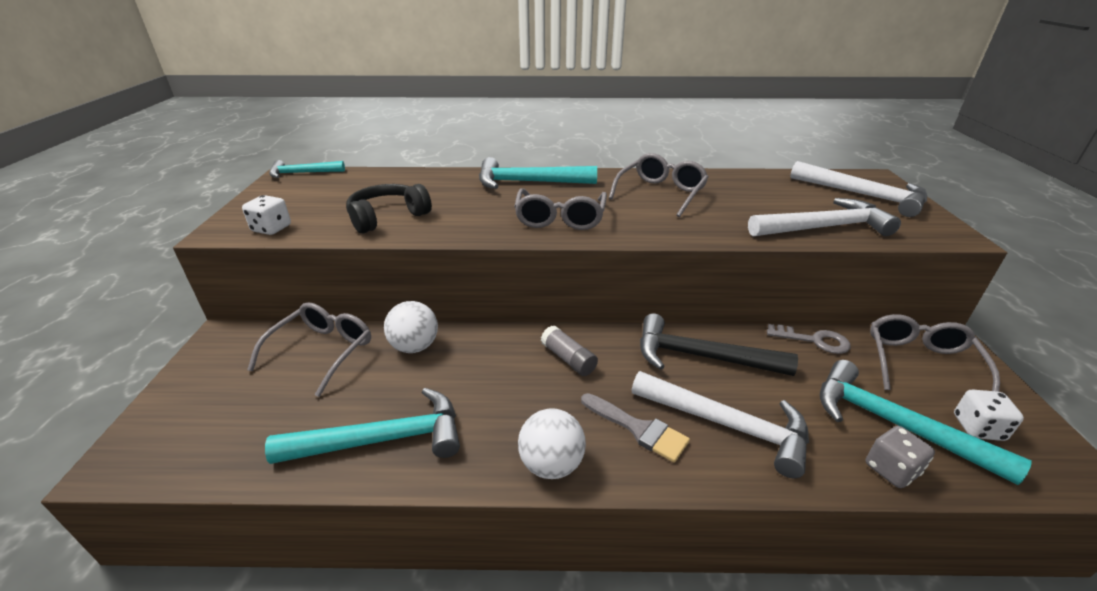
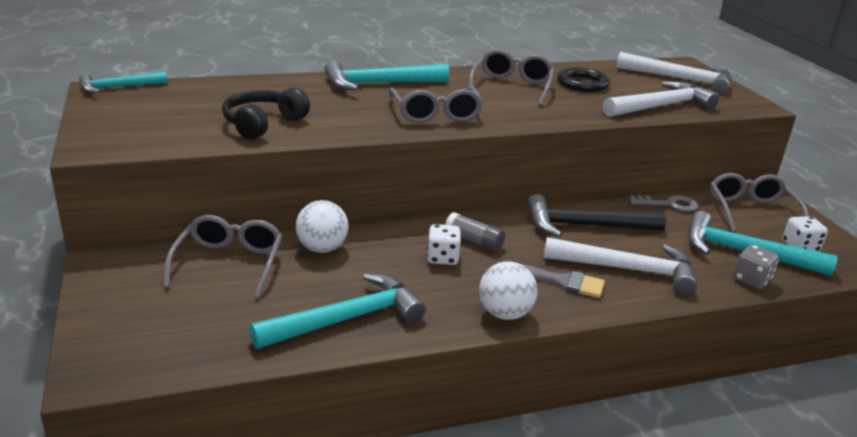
camera: 20 degrees left, 5 degrees down
(271, 229) = (146, 142): white dice -> white dice (442, 258)
(742, 194) = (582, 83): none -> black ring

